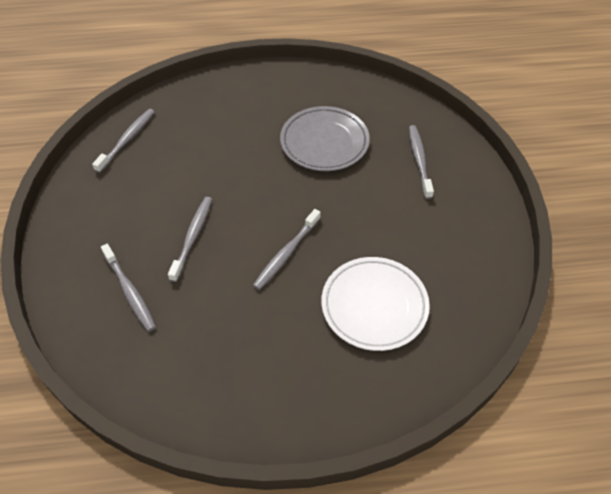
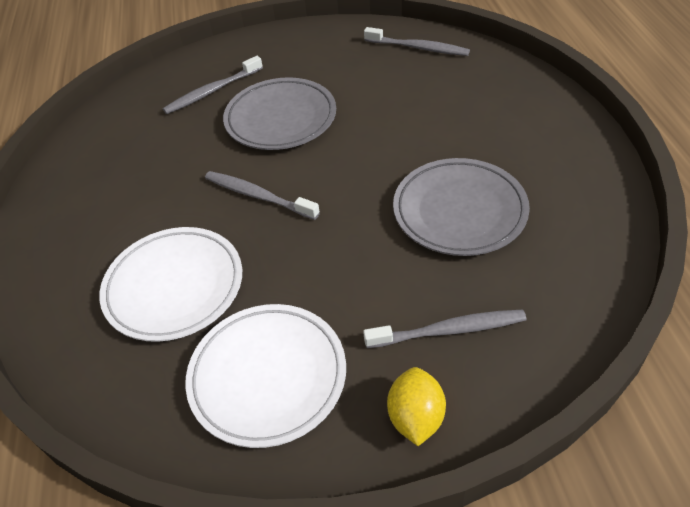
camera: 90 degrees right, 5 degrees down
(192, 237) = (281, 119): grey toothbrush -> grey plate
(451, 248) = (268, 377): none -> white plate
(476, 181) = (415, 417): none -> yellow lemon

